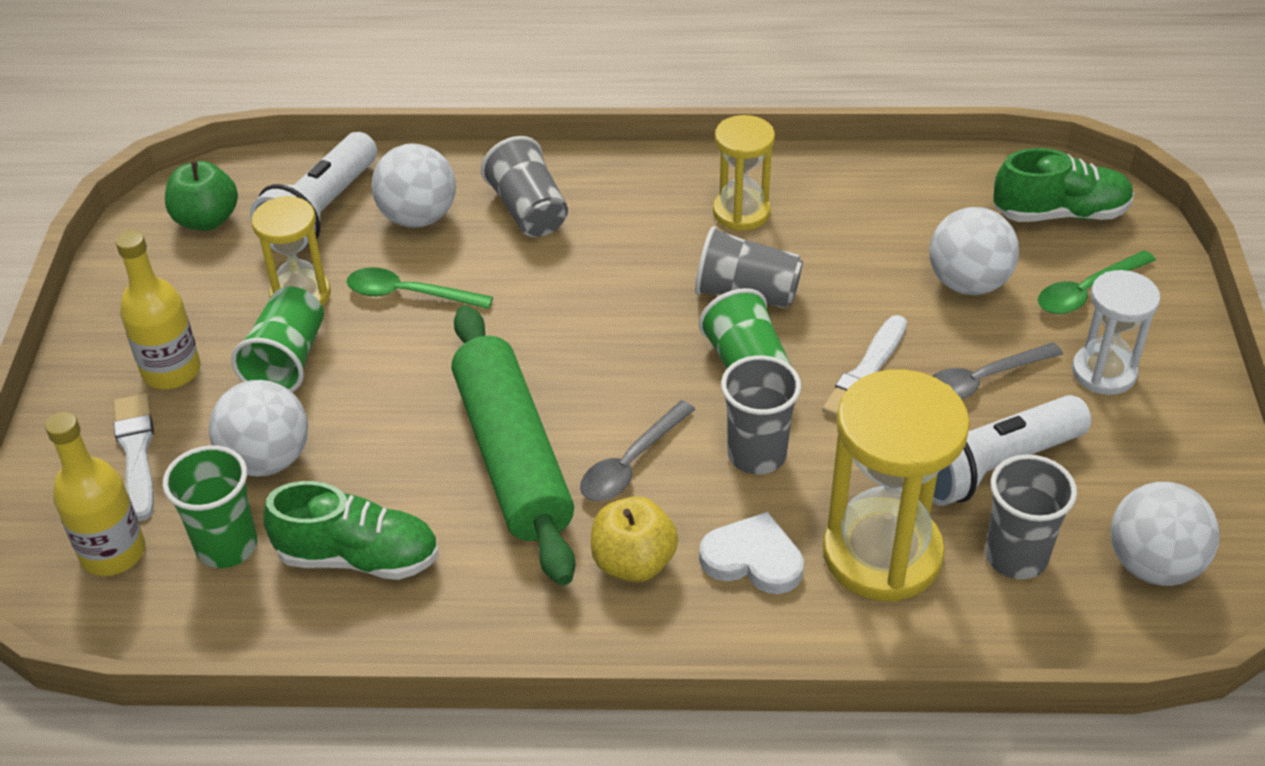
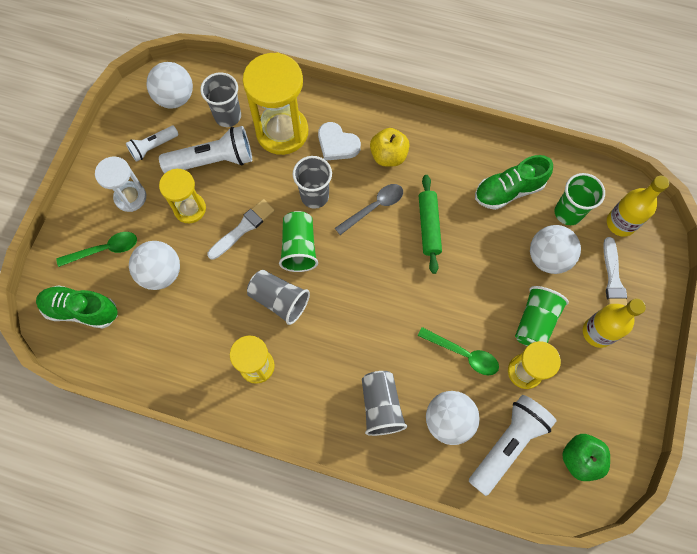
camera: 165 degrees left, 25 degrees up
(358, 557) = (508, 191): green shoe -> green shoe turned 45 degrees counterclockwise
(513, 457) = (428, 226): green rolling pin -> green rolling pin, size x0.57
(982, 380) = (190, 209): grey spoon -> yellow hourglass
(1126, 462) = (153, 147): none -> white flashlight

